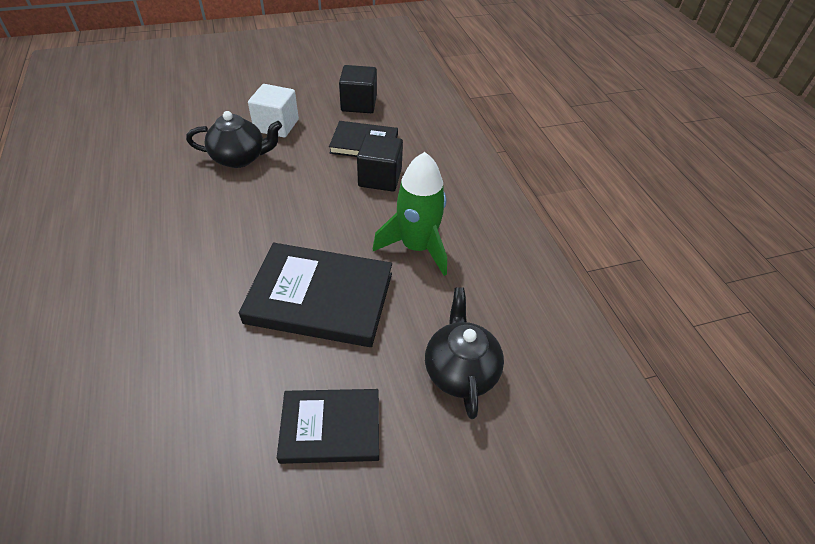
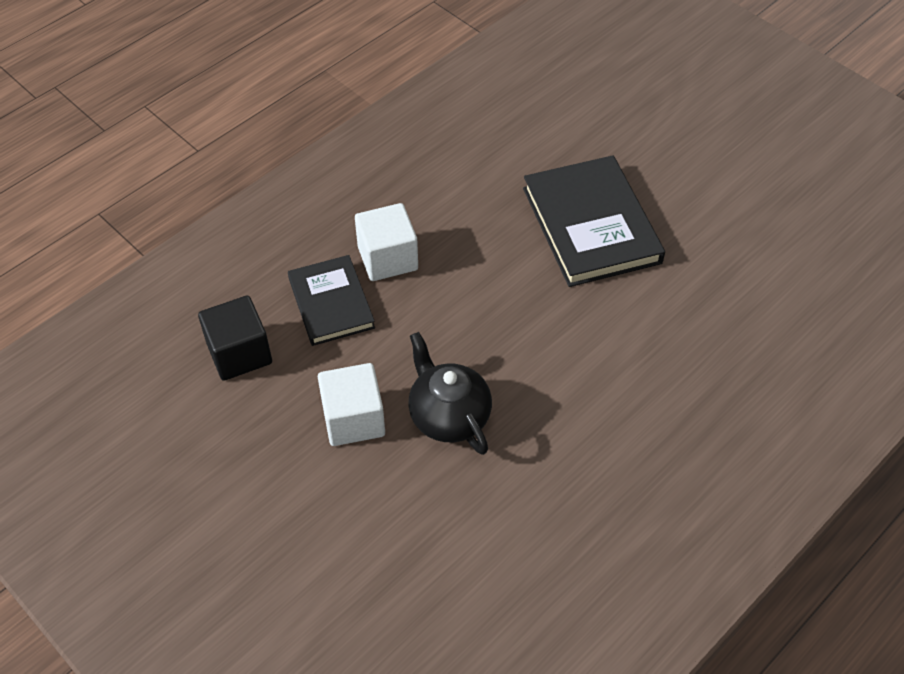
camera: 115 degrees left, 5 degrees up
(330, 427) = (695, 161): black book -> none
(380, 178) = (387, 258): black cube -> white cube
(416, 247) = (474, 184): green rocket -> none
(460, 370) = (587, 109): black teapot -> none

